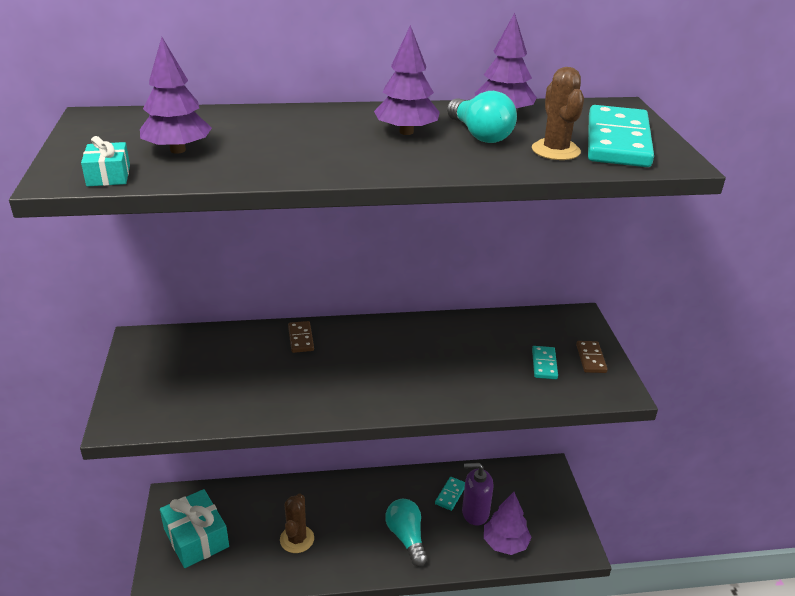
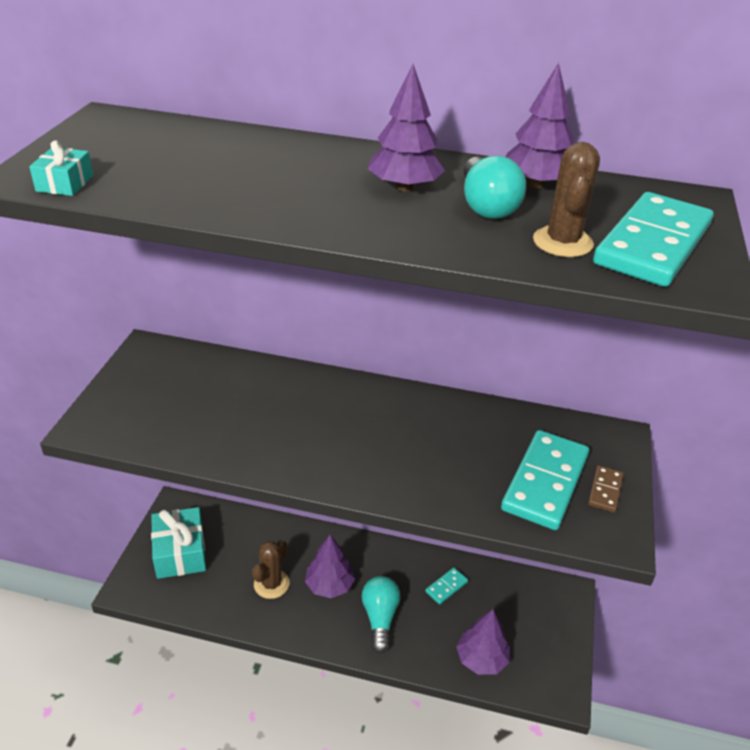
camera: 20 degrees right, 5 degrees up
(178, 150) = (152, 167): purple tree -> purple tree (329, 585)
(301, 338) = (298, 385): brown domino -> none
(475, 512) = (464, 615): purple soap dispenser -> none
(544, 364) = (545, 482): turquoise domino -> turquoise domino, size x2.14

